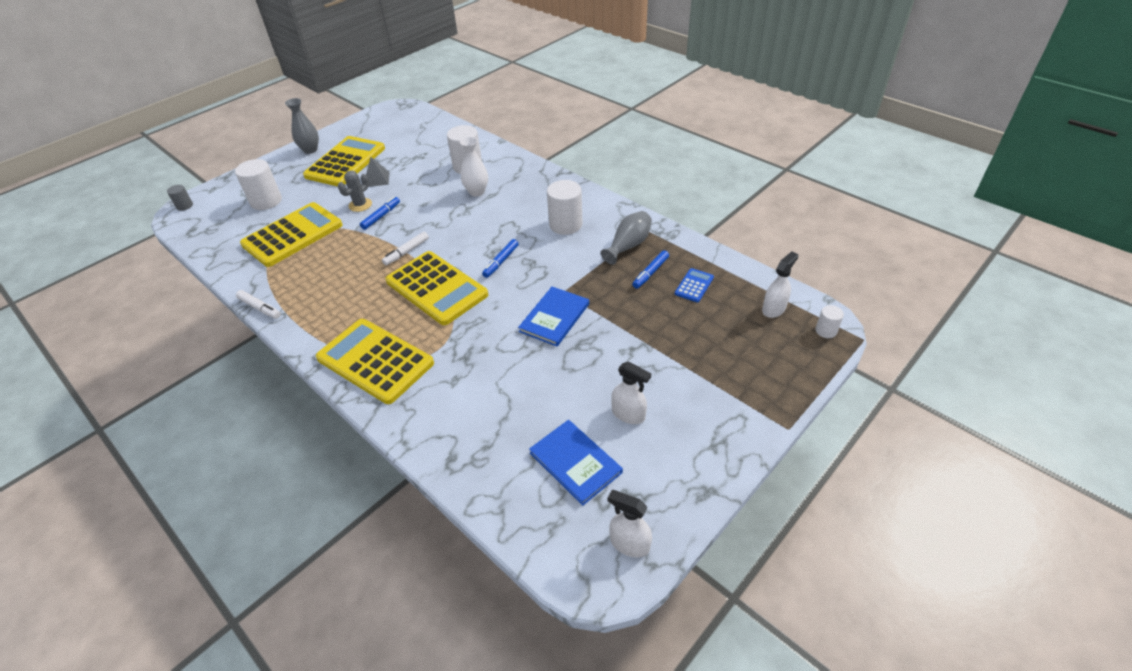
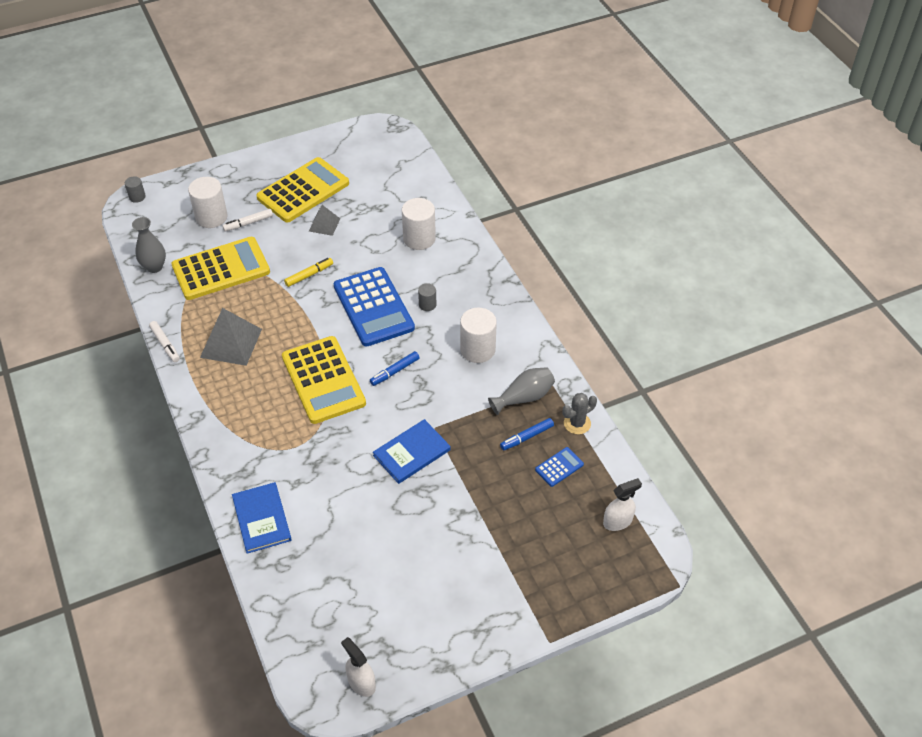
camera: 20 degrees right, 5 degrees up
(310, 150) = (276, 161): grey vase -> grey vase (154, 267)
(329, 287) = (231, 343): none -> grey pyramid
(360, 205) = (295, 253): grey cactus -> grey cactus (577, 423)
(375, 361) = (239, 438): yellow calculator -> none
(381, 216) = (309, 275): blue marker -> yellow marker
(406, 252) = (314, 327): white marker -> white marker (248, 223)
(454, 222) = (373, 307): none -> blue calculator
(477, 192) = (412, 276): white vase -> none
(501, 207) = (427, 304): none -> grey cylinder
(575, 462) = (356, 599): blue book -> blue book (262, 519)
(628, 414) = (423, 574): white spray bottle -> none
(826, 331) = (650, 563): white cylinder -> none

